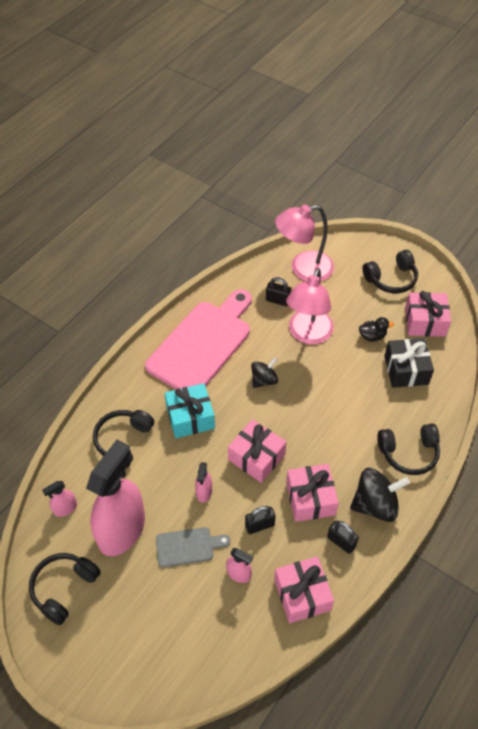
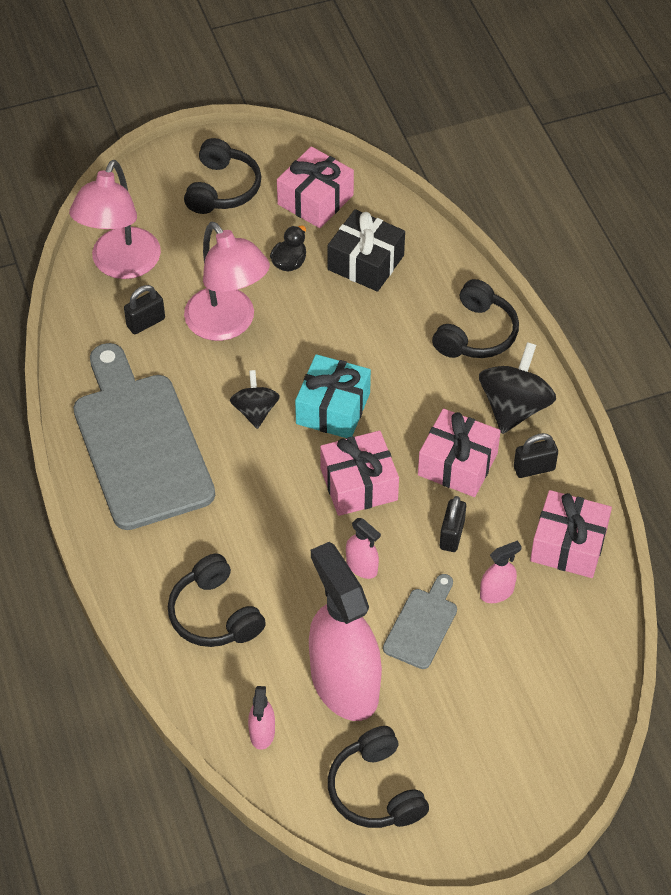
camera: 55 degrees left, 0 degrees up
(190, 417) = (242, 521): turquoise gift -> turquoise gift (333, 408)
(202, 344) = (140, 443): pink cutting board -> grey cutting board

